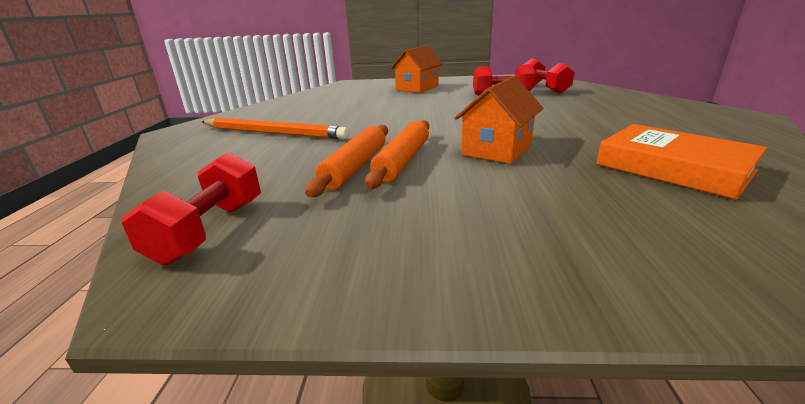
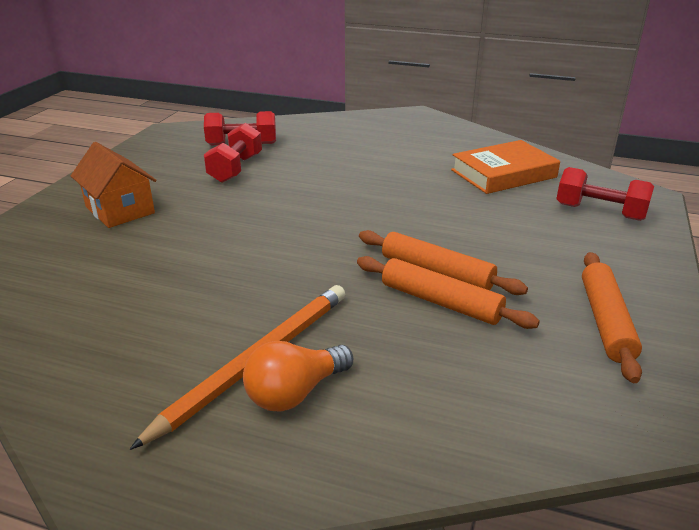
camera: 75 degrees left, 5 degrees up
(210, 230) = (571, 400): red dumbbell -> red dumbbell (599, 212)
(243, 144) = (295, 393): none -> orange light bulb
(350, 246) = (605, 321): none -> orange rolling pin
(497, 149) = (432, 220): orange house -> none

